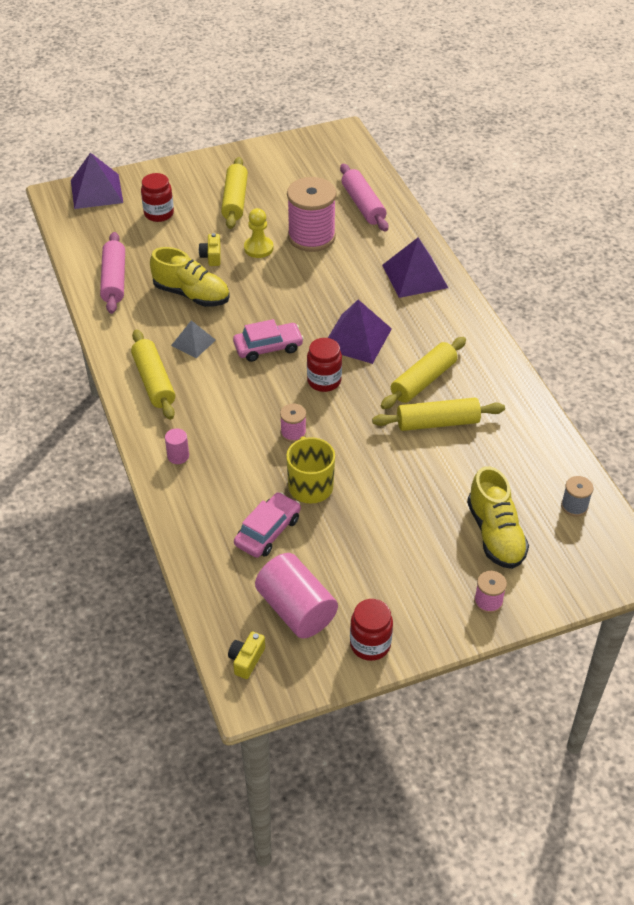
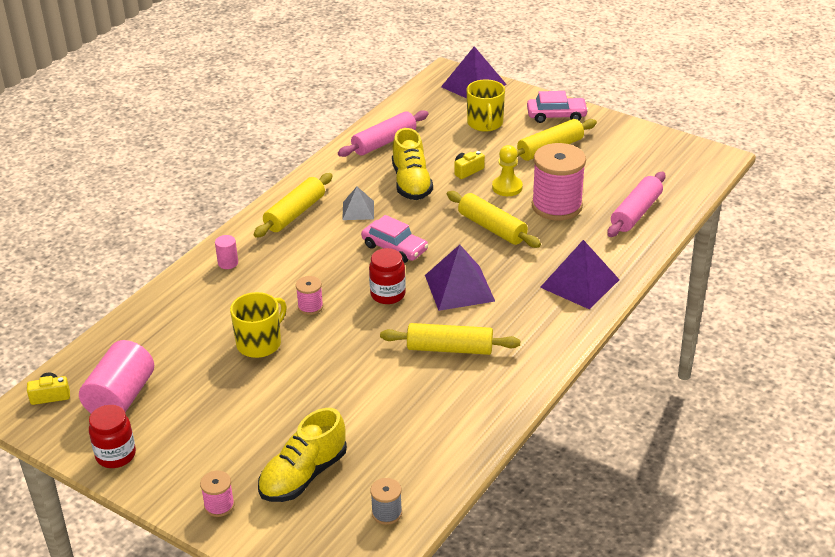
camera: 55 degrees right, 10 degrees down
(159, 214) = (485, 123): red jar -> yellow mug
(268, 531) = (190, 344): pink car -> pink car (556, 115)
(437, 422) = (406, 380): yellow rolling pin -> yellow rolling pin (492, 228)

